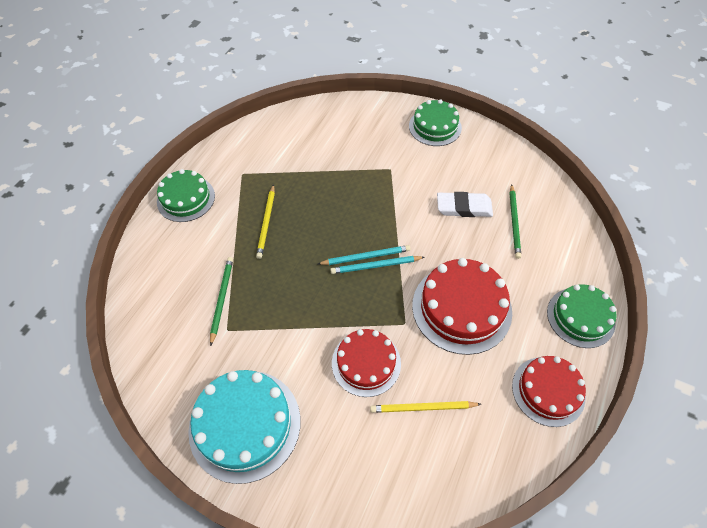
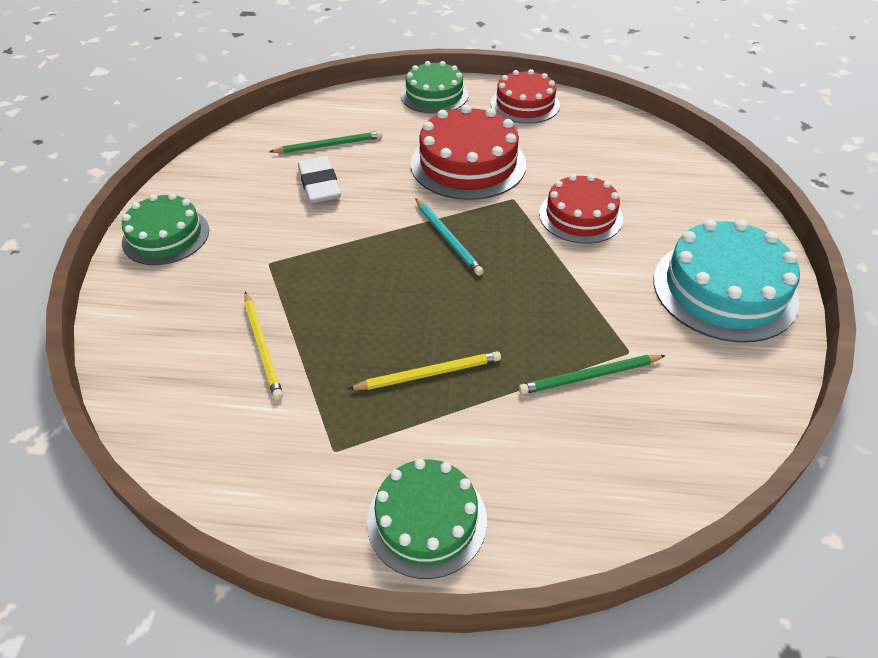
camera: 110 degrees left, 10 degrees down
(366, 257) = (438, 250): turquoise pencil -> none
(422, 408) = (598, 169): yellow pencil -> yellow pencil (262, 347)

